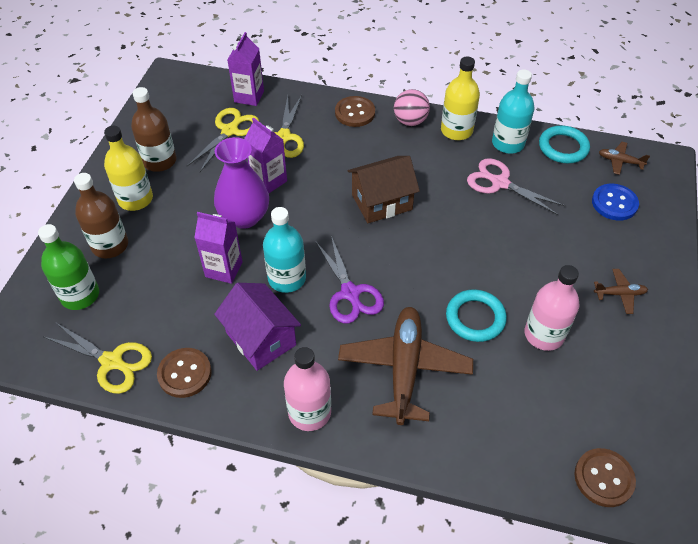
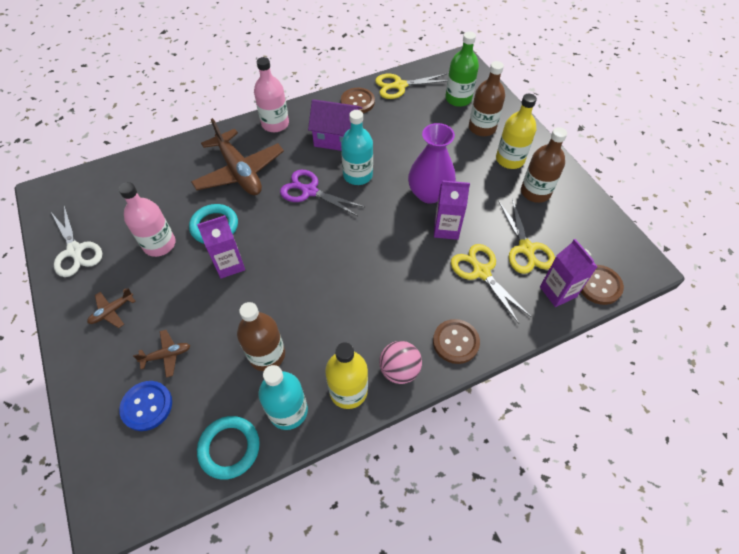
camera: 140 degrees right, 5 degrees up
(224, 269) = (401, 156): purple carton -> purple carton (229, 264)
(382, 202) = (348, 268): brown house -> none
(499, 183) = (267, 355): pink scissors -> brown bottle
(603, 478) = (86, 186): brown button -> brown button (599, 285)
(620, 161) = (159, 472): brown plane -> brown plane (166, 355)
(642, 386) = (75, 251): none -> white scissors

